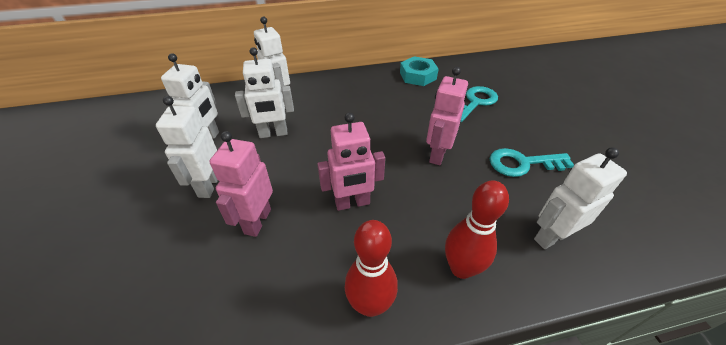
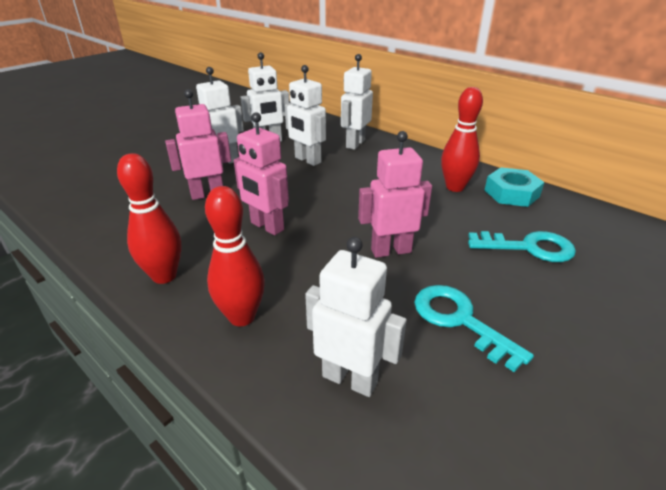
camera: 55 degrees right, 10 degrees down
(390, 90) = (455, 187): none -> red bowling pin

